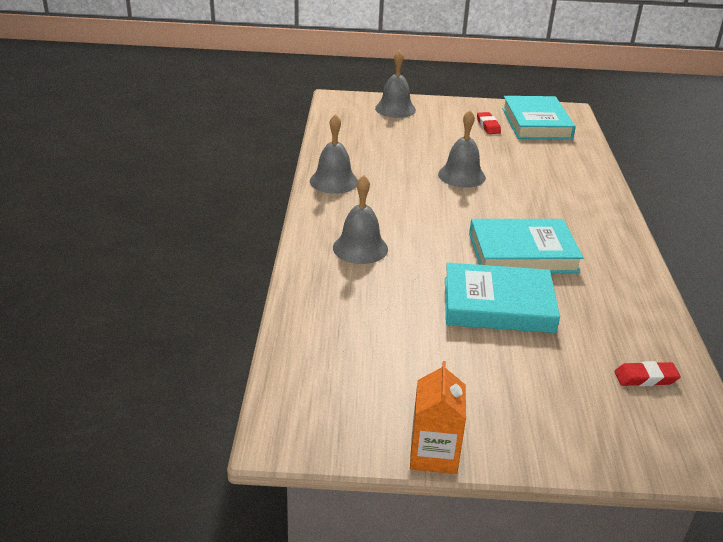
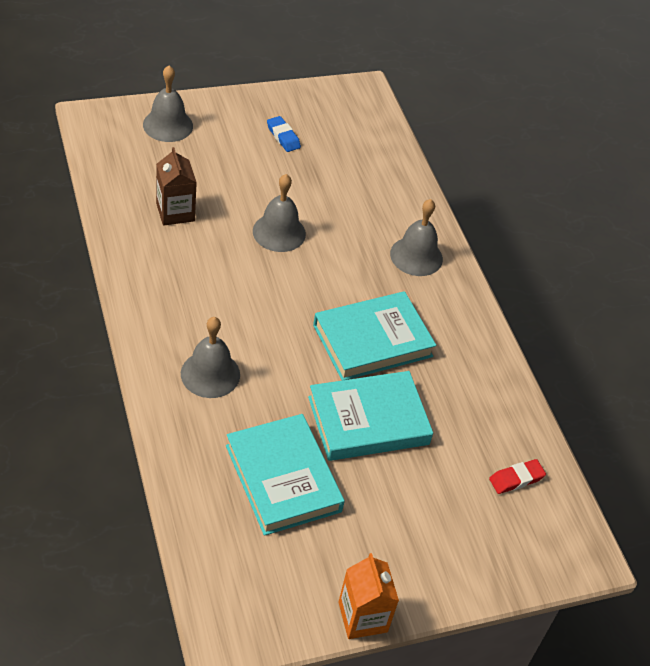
camera: 25 degrees left, 15 degrees up
(334, 181) = (143, 273): grey bell -> grey bell (416, 256)
(378, 153) = (175, 212): none -> brown carton
(488, 126) = (283, 137): red eraser -> blue eraser
(536, 123) = (334, 120): turquoise book -> turquoise book (283, 478)

